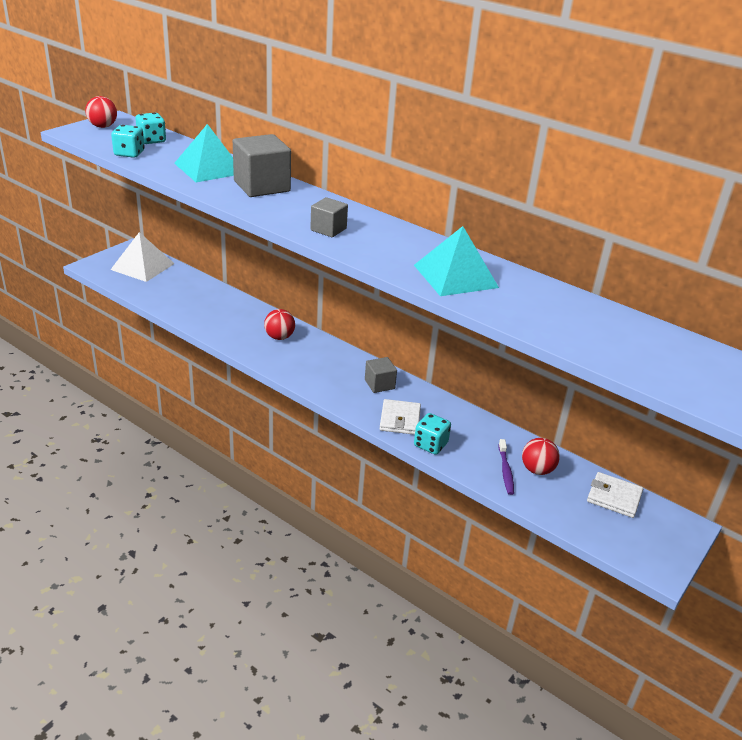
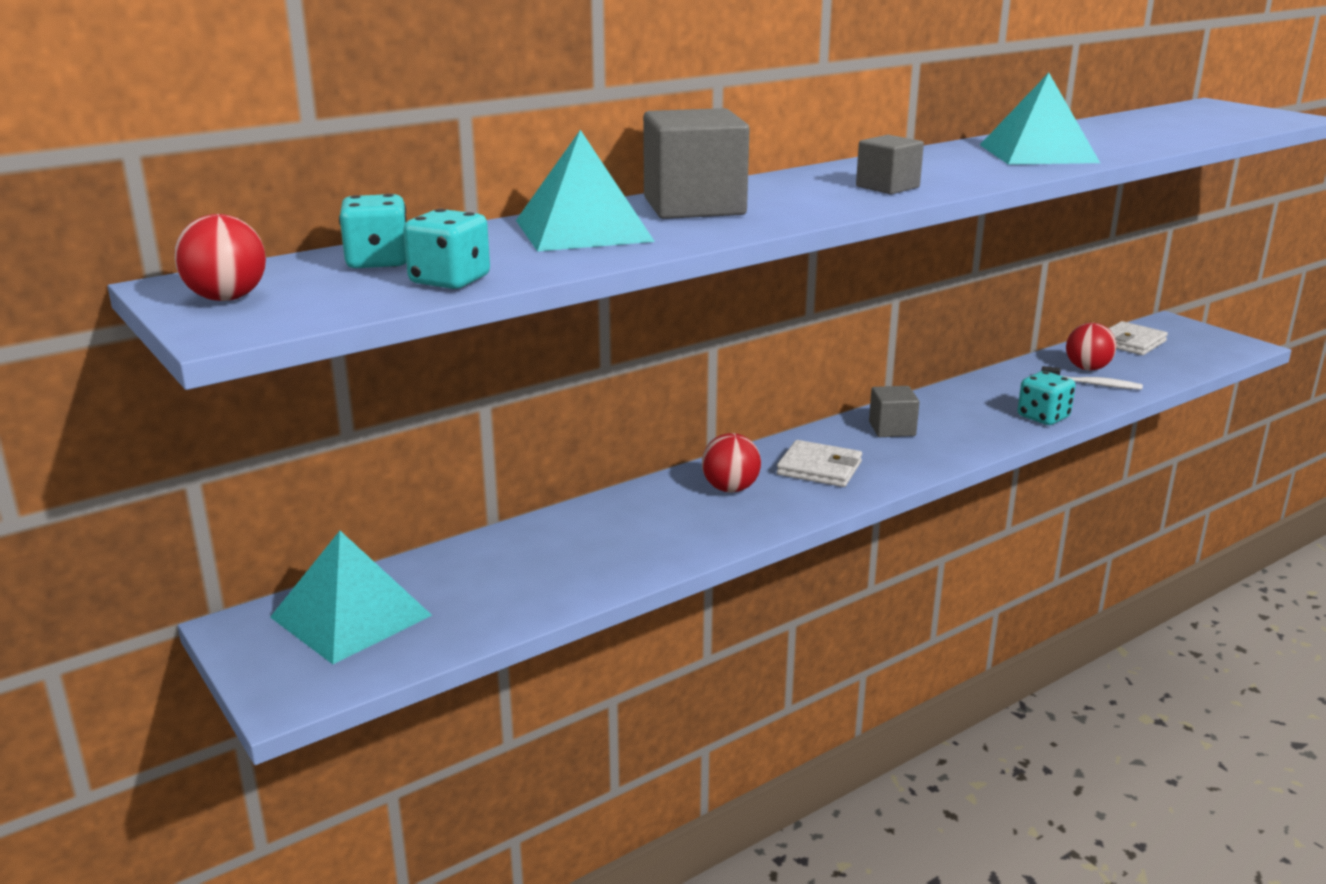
camera: 70 degrees left, 10 degrees down
(142, 266) = (351, 616): white pyramid -> turquoise pyramid
(400, 419) = (984, 427): white wallet -> white wallet (819, 468)
(505, 471) = (1093, 384): purple toothbrush -> white toothbrush

